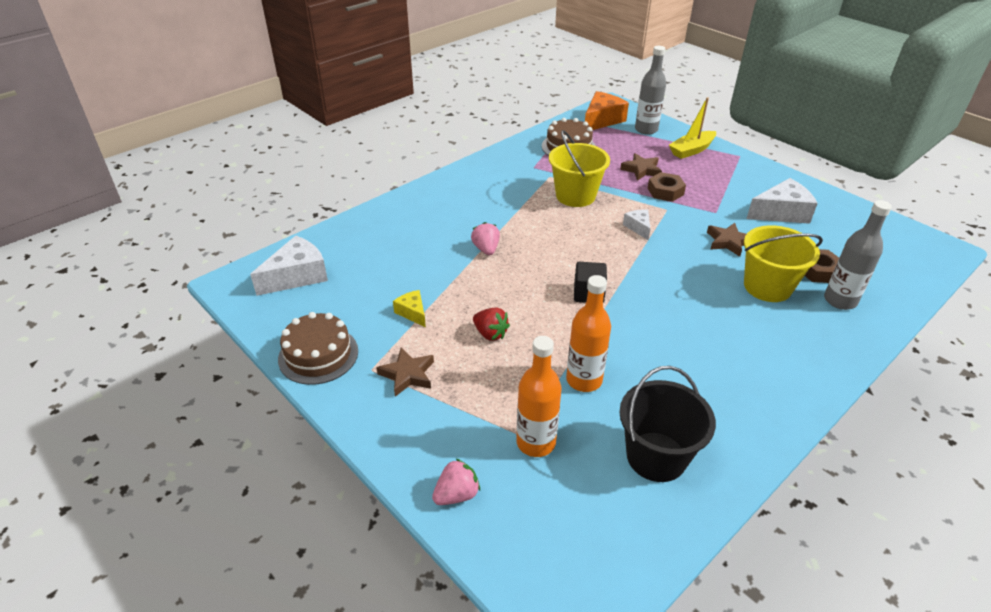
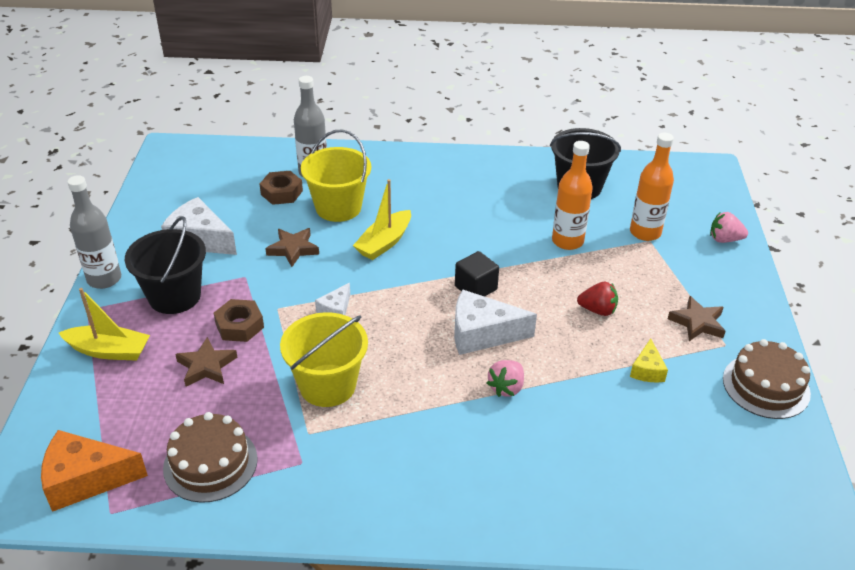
camera: 135 degrees left, 0 degrees up
(297, 276) = (739, 494): white cheese -> white cheese (482, 334)
(490, 334) = (597, 310): red strawberry -> red strawberry turned 105 degrees clockwise
(646, 129) = (80, 418): grey bottle -> grey bottle (104, 279)
(693, 283) = (384, 242): none -> yellow boat
(721, 183) = (174, 296): none -> black bucket

